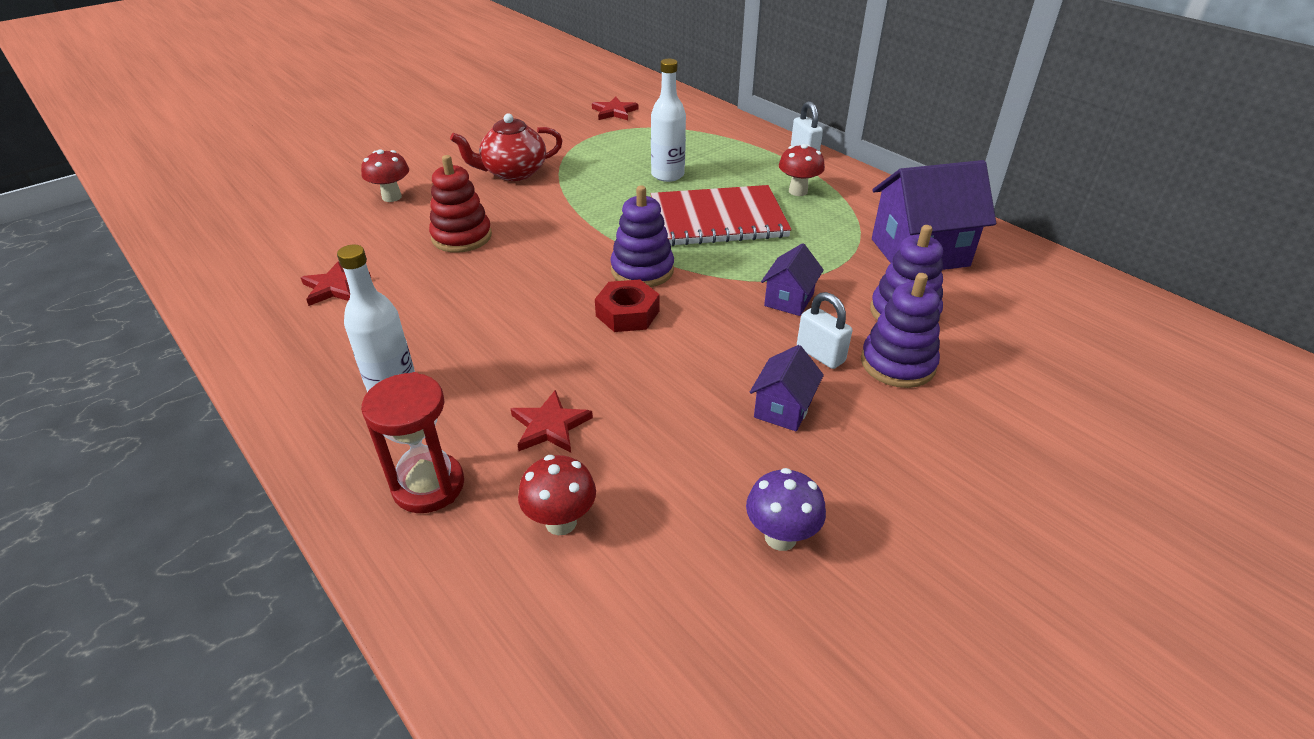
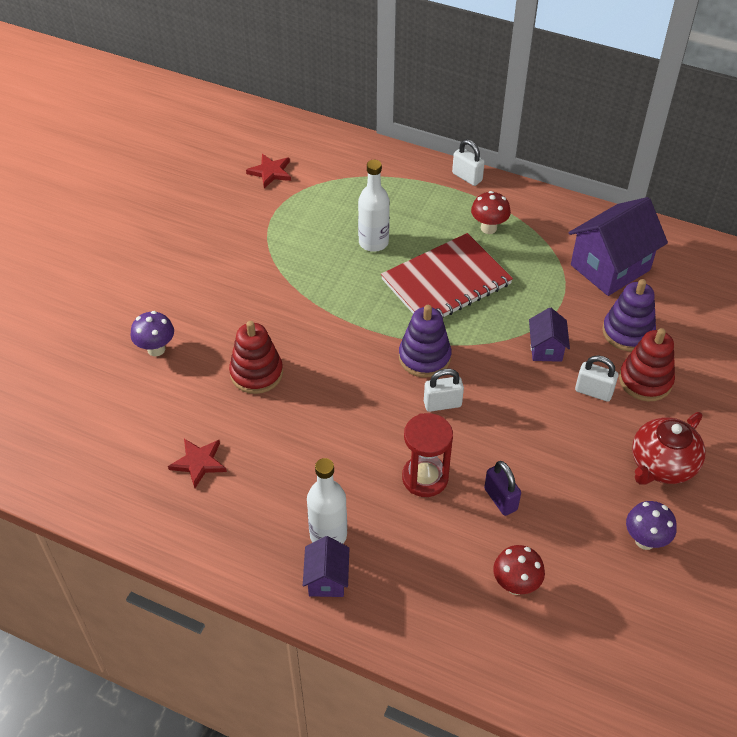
camera: 25 degrees left, 10 degrees up
(391, 197) = (156, 349): red mushroom -> purple mushroom
(428, 486) = (415, 596): red hourglass -> red hourglass (425, 478)
(513, 173) = (240, 283): red teapot -> red teapot (662, 465)
(550, 426) = (458, 520): red star -> none
(619, 422) = (500, 499): none -> purple padlock
(627, 313) = (442, 404): red nut -> white padlock
(783, 408) = (595, 446): purple house -> purple house (327, 579)
(897, 363) = (645, 380): purple stacking toy -> red stacking toy

